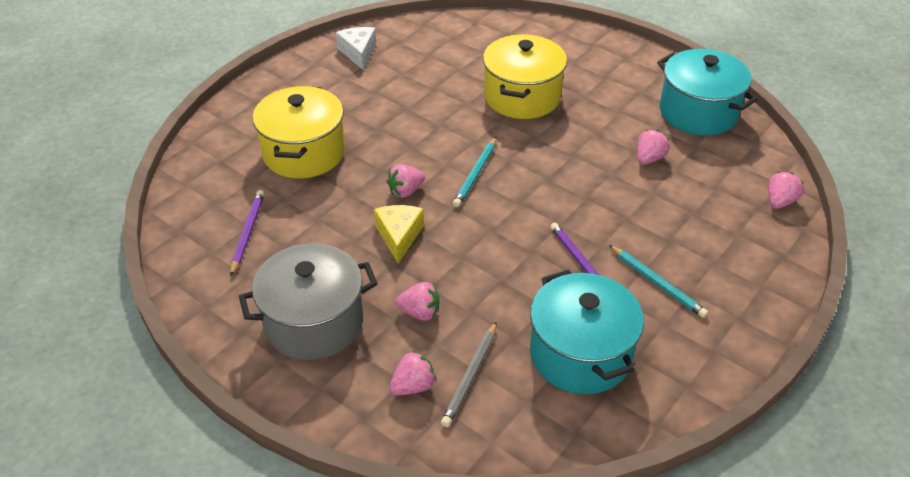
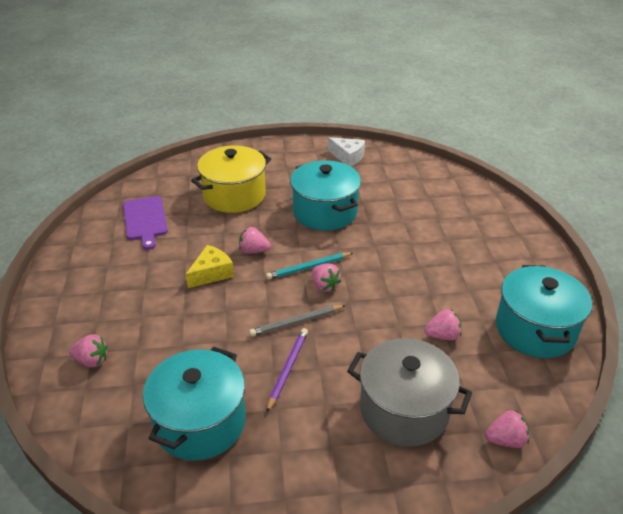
camera: 45 degrees right, 5 degrees down
(247, 233) = (145, 220): purple pencil -> purple cutting board
(314, 322) = (103, 288): grey pot -> grey pot (404, 410)
(358, 53) = (348, 157): white cheese -> white cheese turned 90 degrees clockwise
(415, 117) = (325, 212): none -> turquoise pot
(420, 312) = (156, 323): pink strawberry -> pink strawberry (324, 286)
(470, 376) = (125, 380): grey pencil -> grey pencil (296, 322)
(522, 97) = (412, 239): yellow pot -> none
(657, 283) = (317, 420): turquoise pencil -> none

